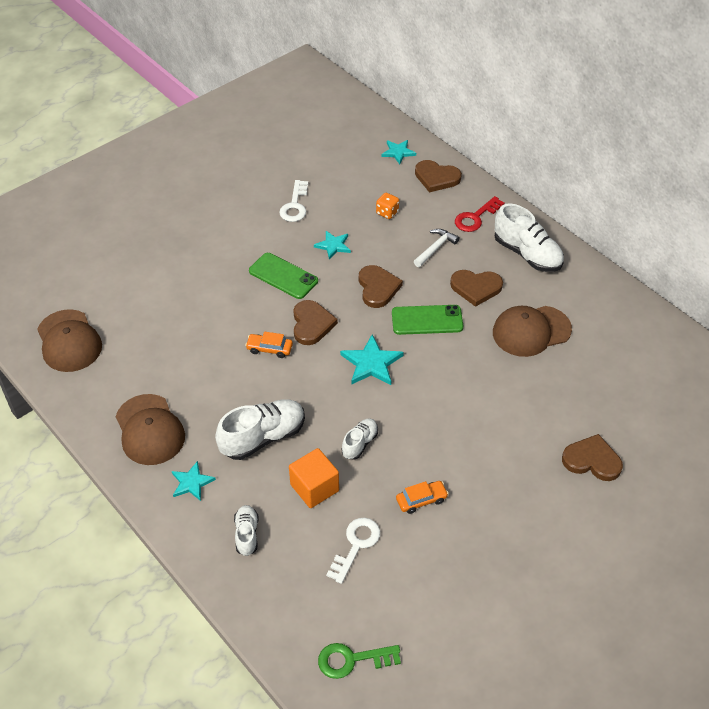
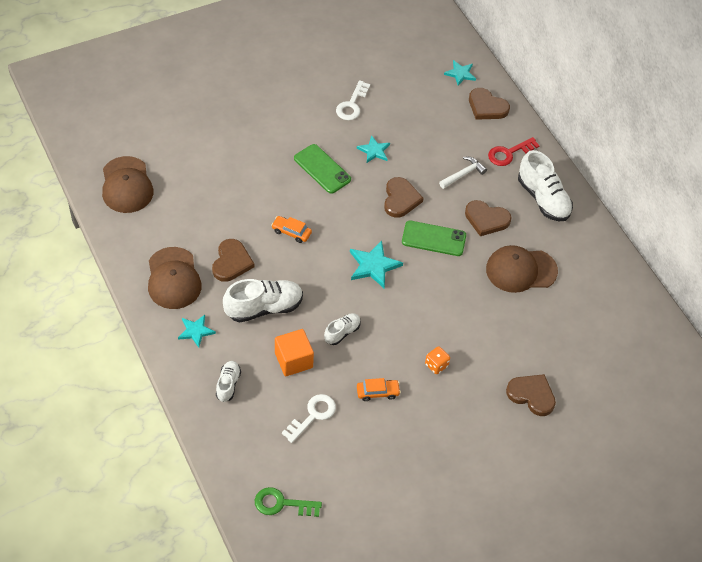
camera: 10 degrees right, 5 degrees up
(312, 324) = (333, 219): brown heart -> brown heart (231, 262)
(387, 212) = (431, 130): orange dice -> orange dice (436, 365)

